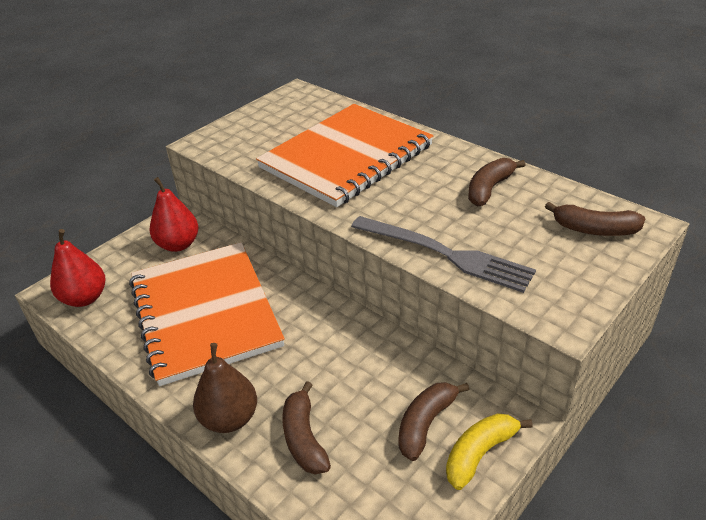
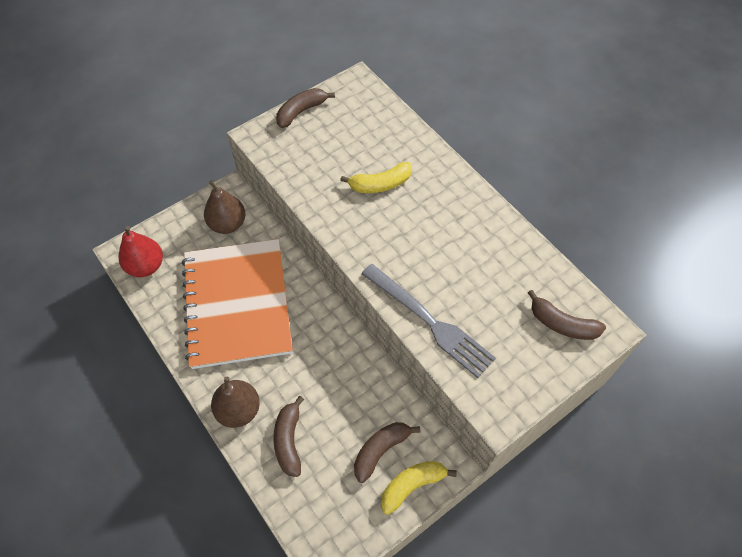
camera: 10 degrees right, 20 degrees up
(178, 244) = (228, 224): red pear -> brown pear
(347, 157) = (380, 184): orange notebook -> yellow banana
(489, 188) = (491, 254): brown banana -> brown banana (301, 111)

